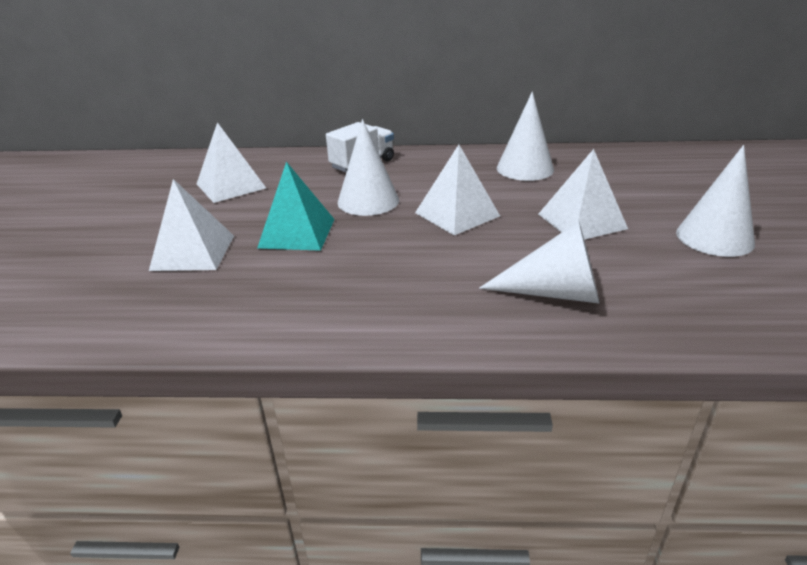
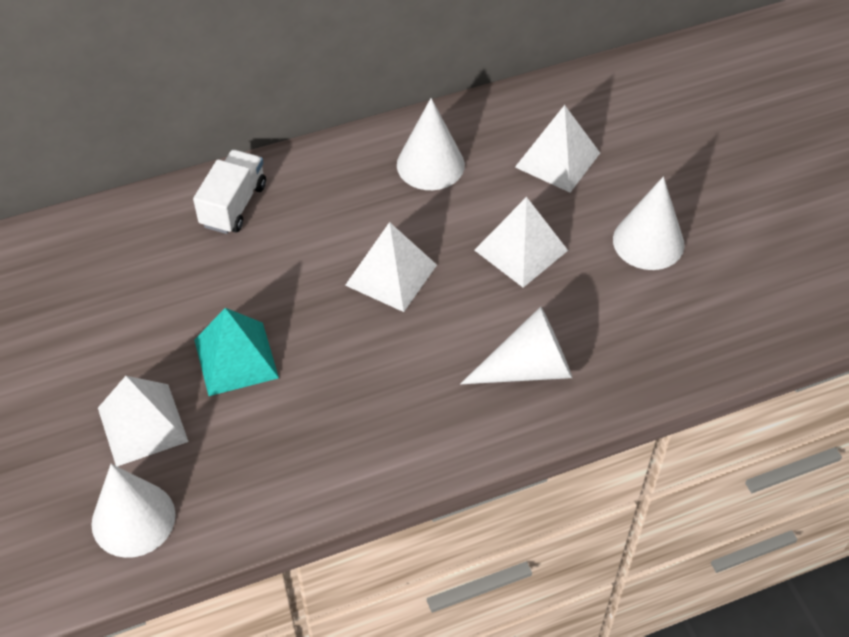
camera: 25 degrees left, 20 degrees up
(230, 186) = (95, 296): white pyramid -> white pyramid (557, 160)
(368, 201) = (282, 278): white cone -> white cone (133, 519)

